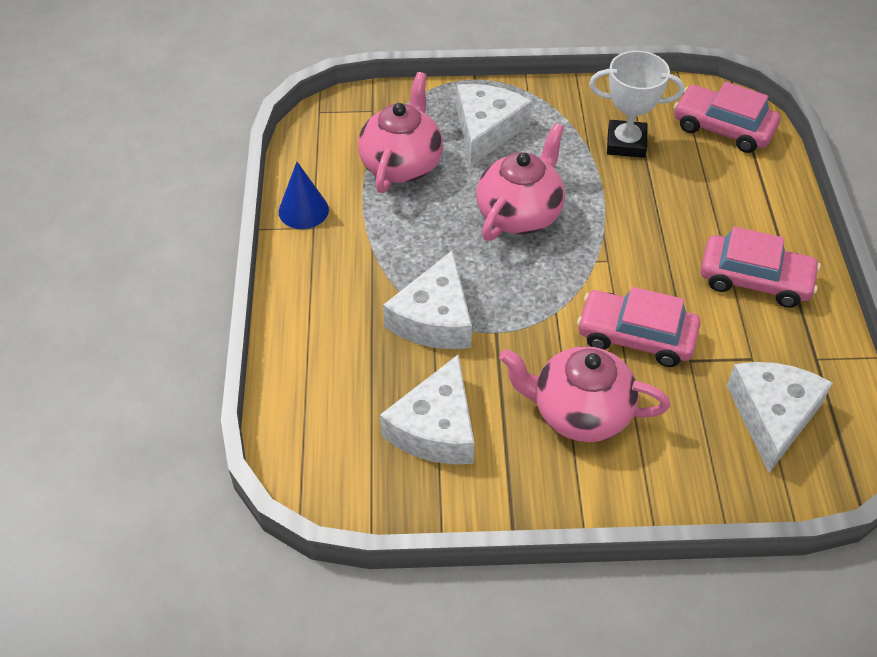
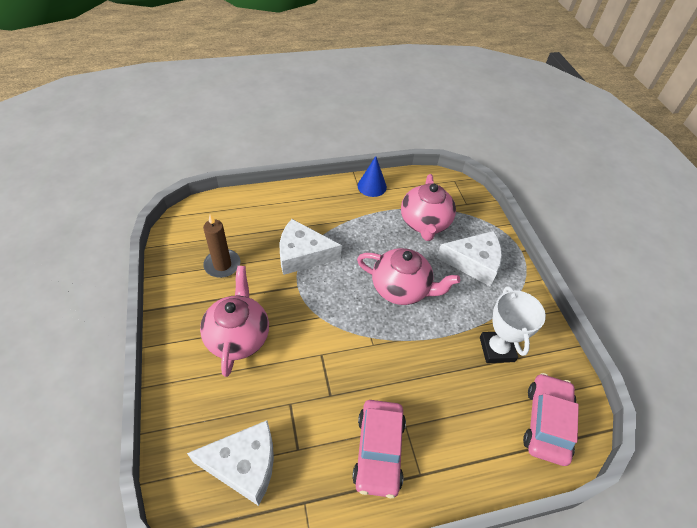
camera: 75 degrees right, 0 degrees up
(402, 164) = (425, 223): pink teapot -> pink teapot turned 90 degrees clockwise
(436, 428) = (222, 265): white cheese -> brown candle
(636, 336) = (306, 366): pink car -> none

